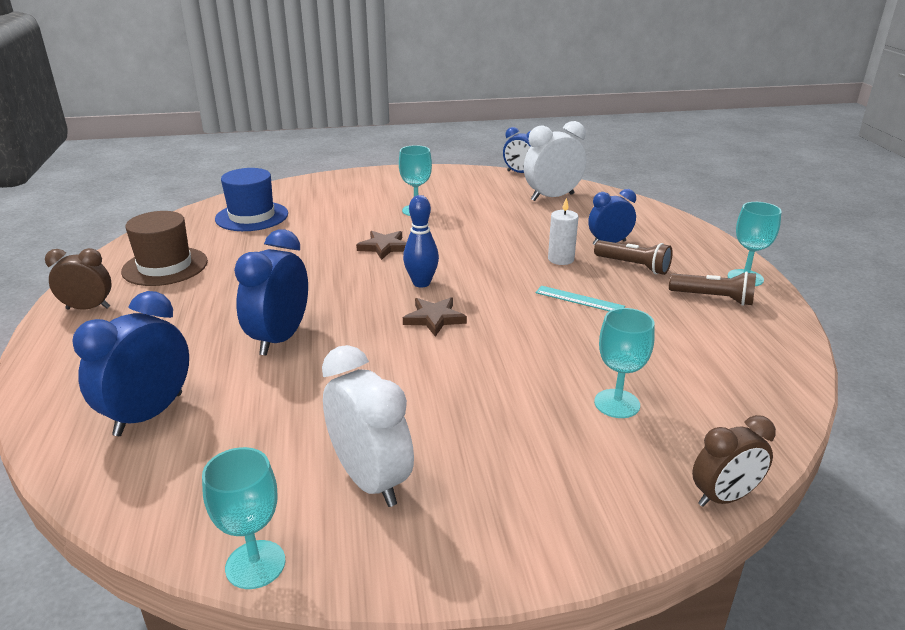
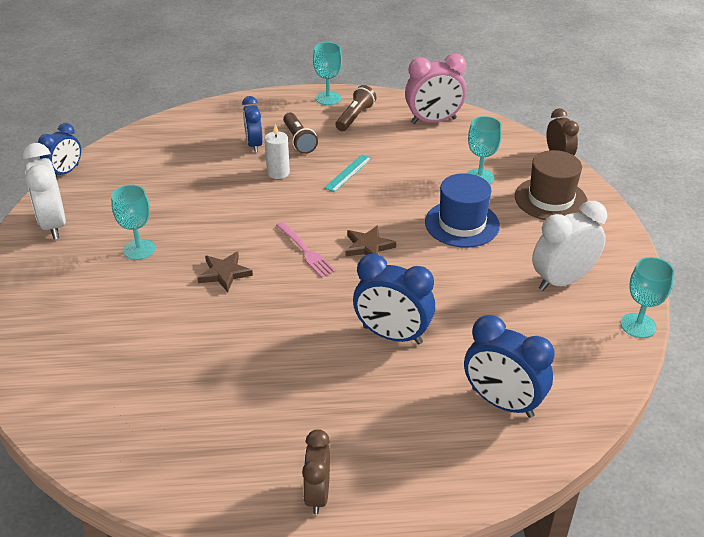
camera: 85 degrees left, 10 degrees up
(165, 266) = (226, 445): brown hat -> brown hat (550, 199)
(252, 216) = (103, 384): blue hat -> blue hat (462, 224)
(421, 283) = (306, 251): blue bowling pin -> pink fork
(552, 197) = (142, 160): white clock -> white clock (54, 224)
(633, 266) = (299, 140): brown flashlight -> brown flashlight turned 120 degrees clockwise
(750, 360) = (433, 121): none -> pink clock

